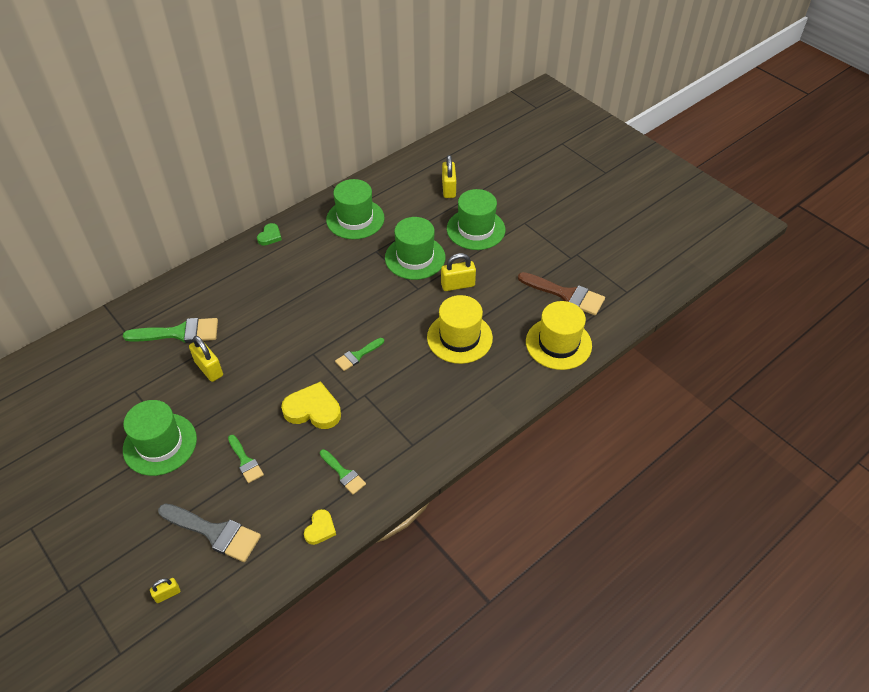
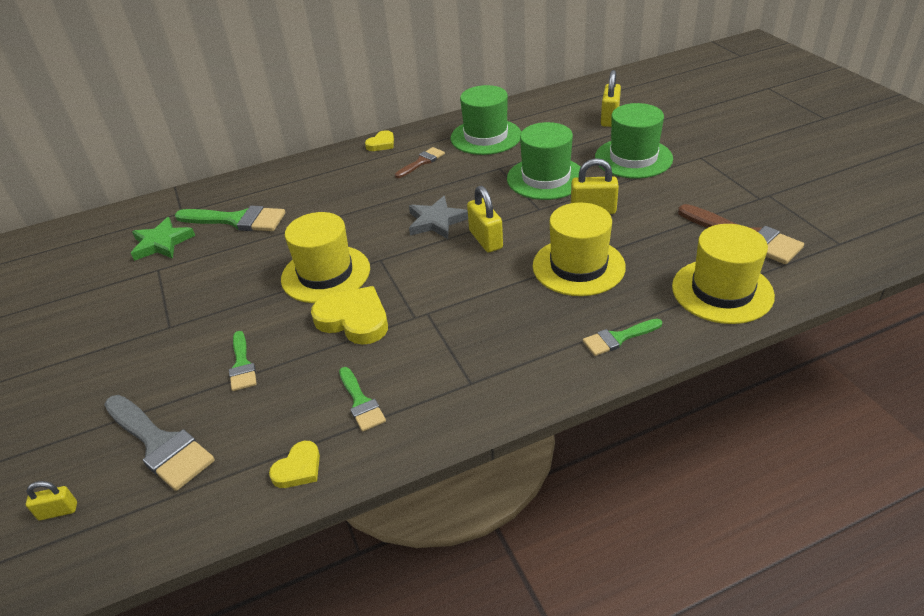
camera: 20 degrees right, 10 degrees down
(124, 365) = (162, 243): none -> green star
(160, 444) = (153, 328): green hat -> none
(209, 369) = (251, 259): yellow padlock -> yellow padlock (485, 239)
(270, 236) = (381, 144): green heart -> yellow heart
(275, 373) = (325, 274): none -> yellow hat
(311, 252) = (422, 162): none -> brown brush
(343, 311) = (436, 221): none -> grey star
(357, 355) = (435, 269): green brush -> green brush (618, 338)

